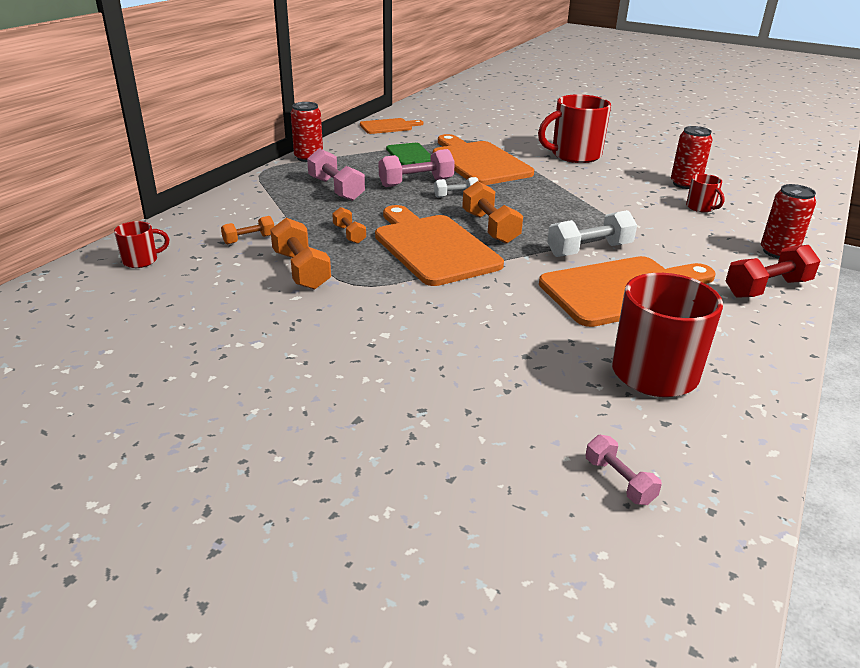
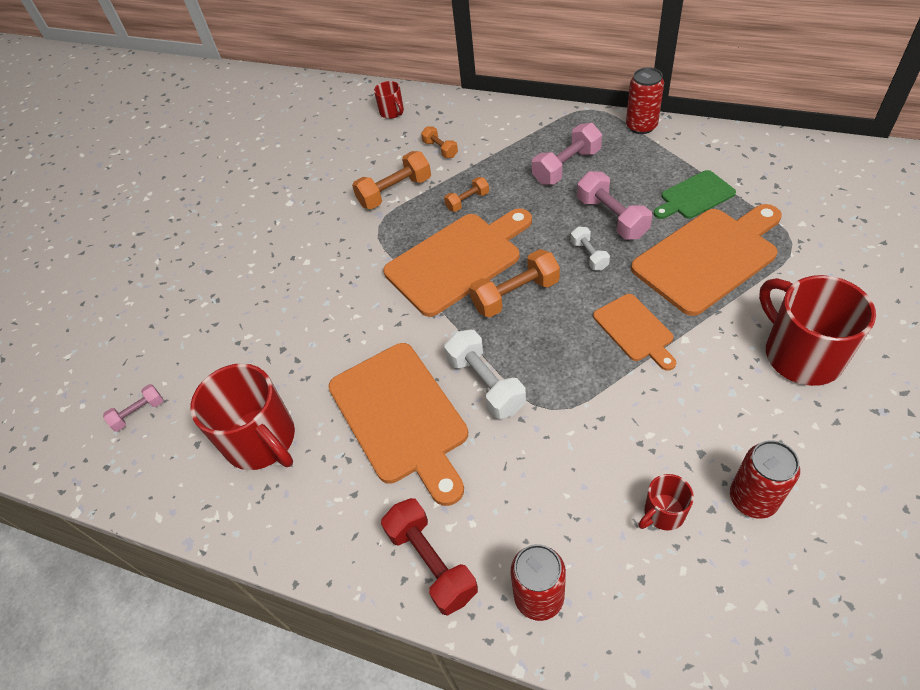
camera: 90 degrees right, 20 degrees up
(388, 126) = (788, 155): orange cutting board -> orange cutting board (635, 330)

